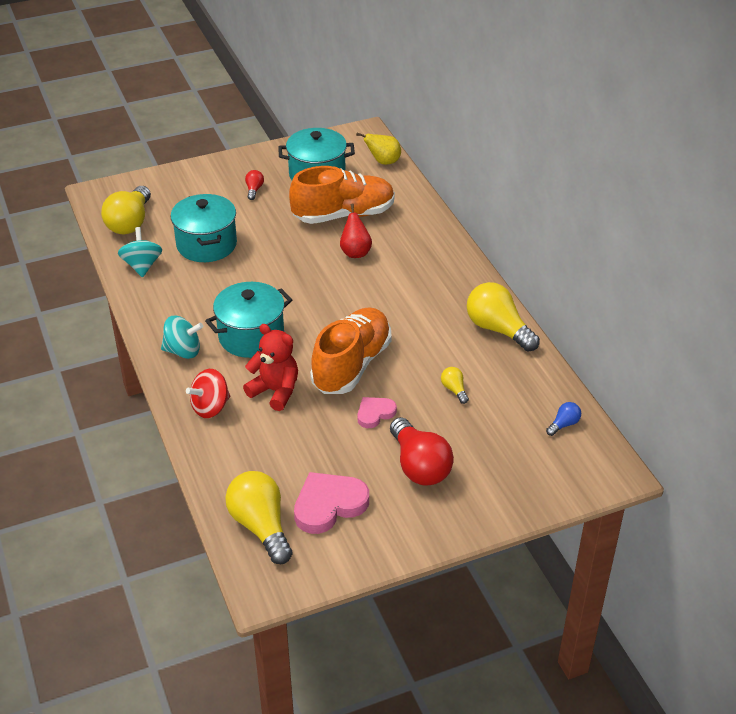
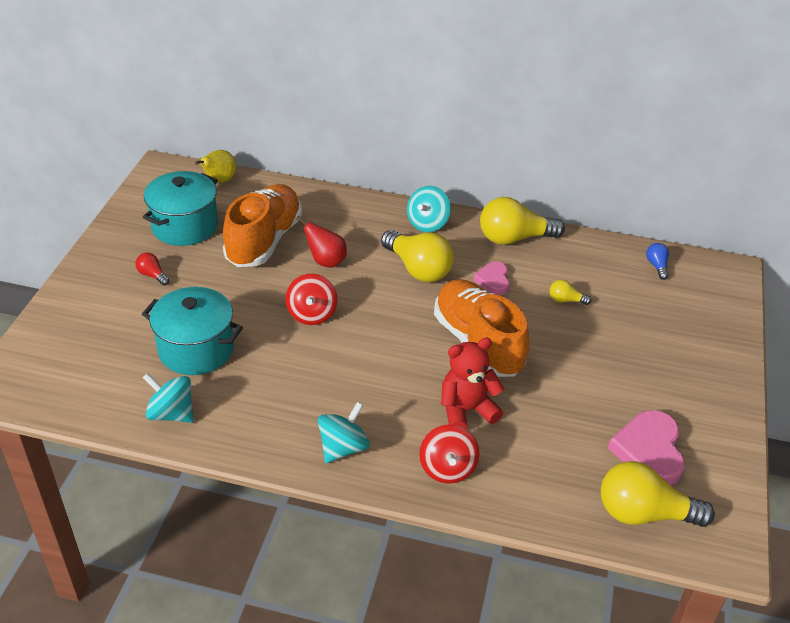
camera: 55 degrees left, 0 degrees up
(130, 223) = (86, 388): yellow light bulb -> yellow light bulb (418, 269)
(251, 336) = (372, 387): turquoise pot -> none
(293, 274) = (312, 314): none -> red spinning top
(375, 413) = (554, 361): pink heart -> pink heart (493, 280)
(419, 466) = (642, 369): red light bulb -> none
(459, 278) = (428, 223): none -> turquoise spinning top

